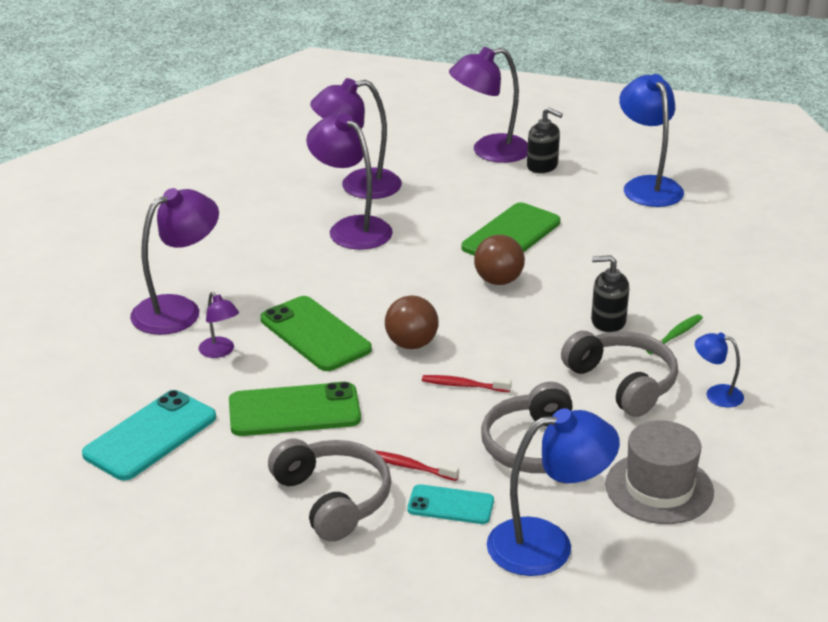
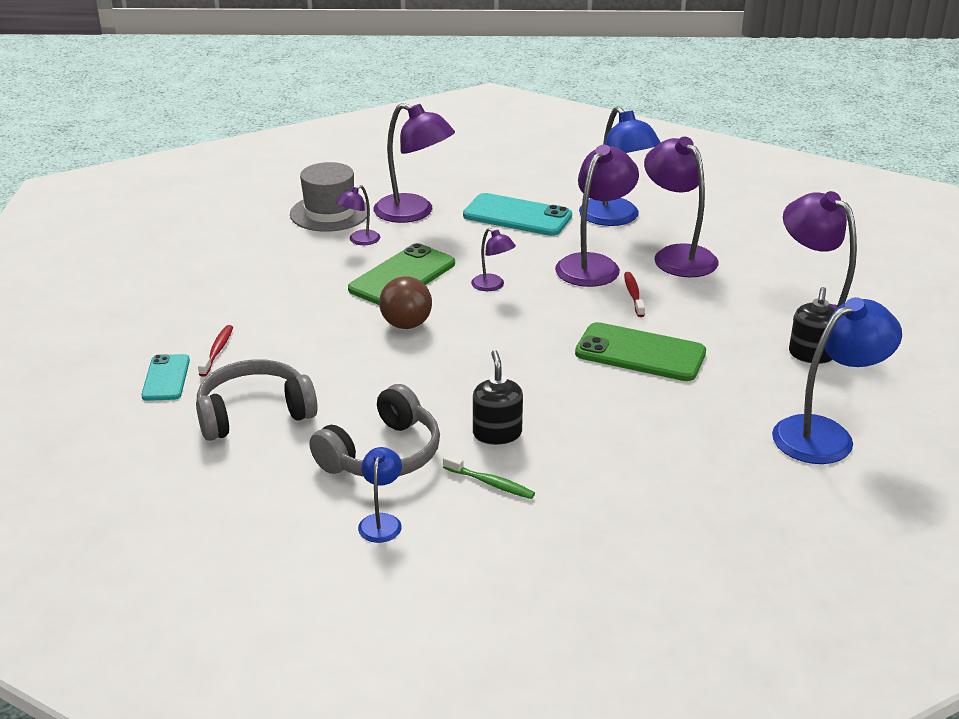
camera: 75 degrees right, 0 degrees up
(150, 436) = (237, 235): turquoise phone -> turquoise phone (517, 216)
(294, 410) = (285, 286): green phone -> none
(333, 499) = (168, 322): grey headphones -> none
(362, 286) = (492, 286): none -> purple lamp
(463, 385) = (348, 361): red toothbrush -> red toothbrush (633, 294)
(498, 281) = (543, 357): brown ball -> none
(547, 544) = (115, 435): blue lamp -> blue lamp (616, 218)
(659, 488) = (205, 494): grey hat -> grey hat (329, 213)

